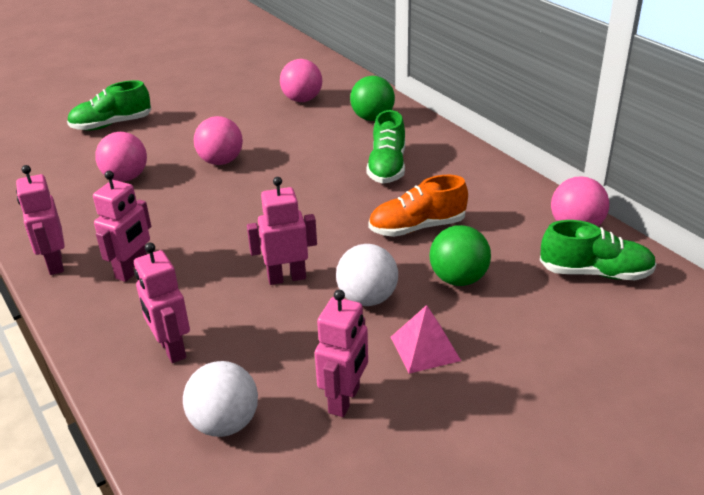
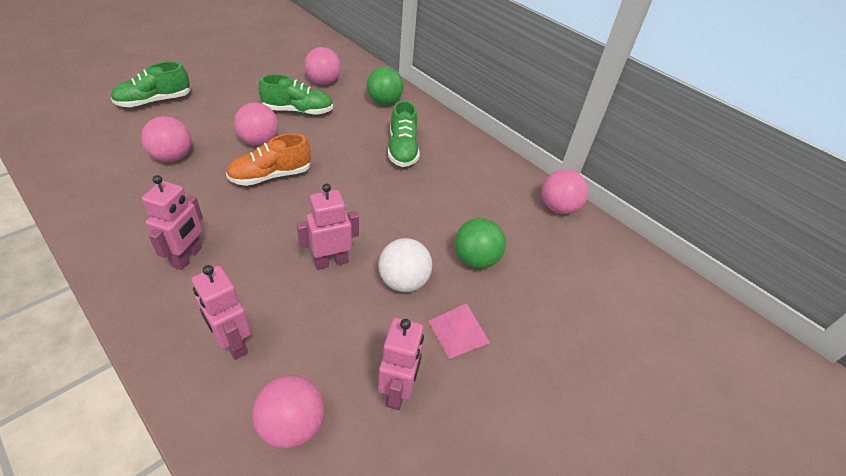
camera: 15 degrees left, 10 degrees up
(55, 264) = (109, 251): pink robot -> none
(225, 423) = (292, 425): white ball -> pink ball
(417, 227) = (435, 209): orange shoe -> orange shoe (271, 176)
(595, 273) = (580, 251): green shoe -> green shoe (298, 111)

